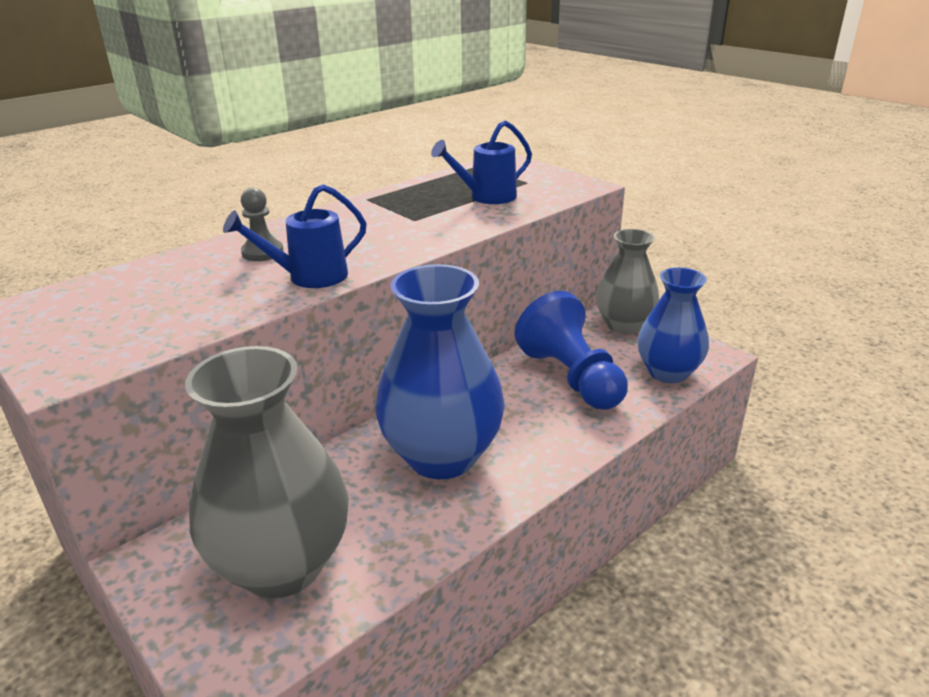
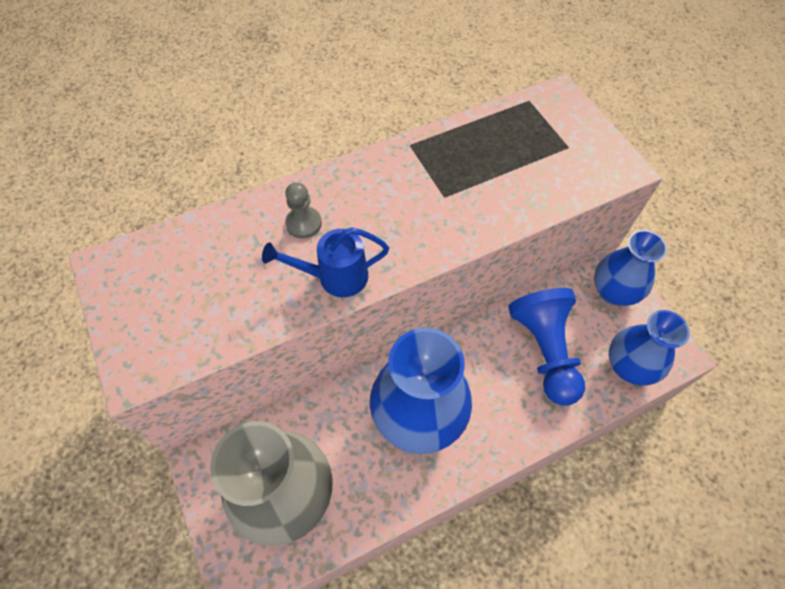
camera: 15 degrees right, 30 degrees up
(486, 197) = (521, 169): blue watering can -> none
(624, 325) = (613, 292): grey vase -> blue vase

